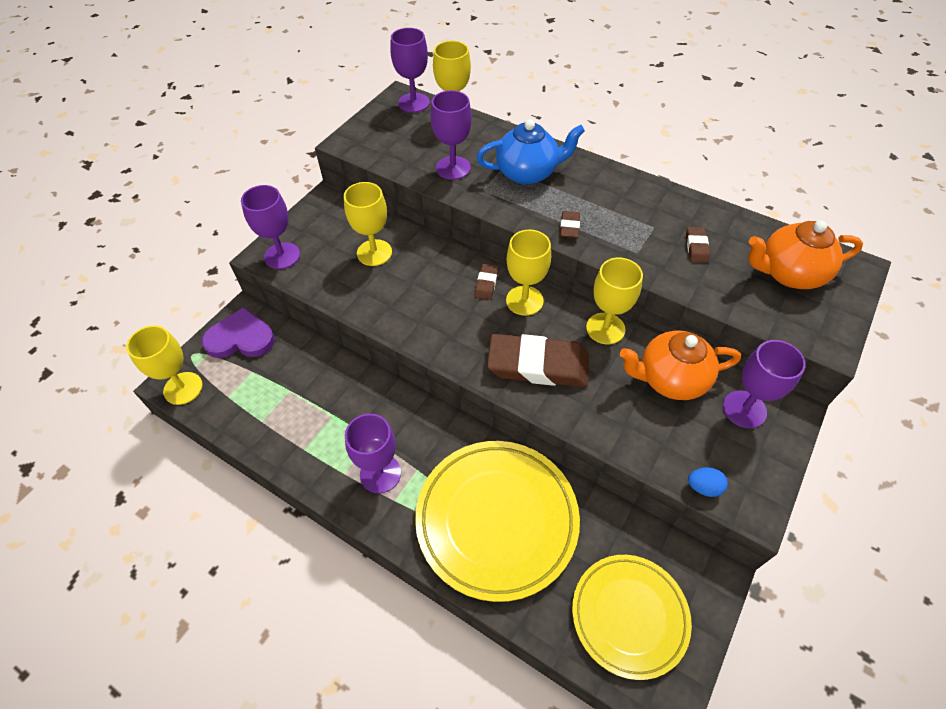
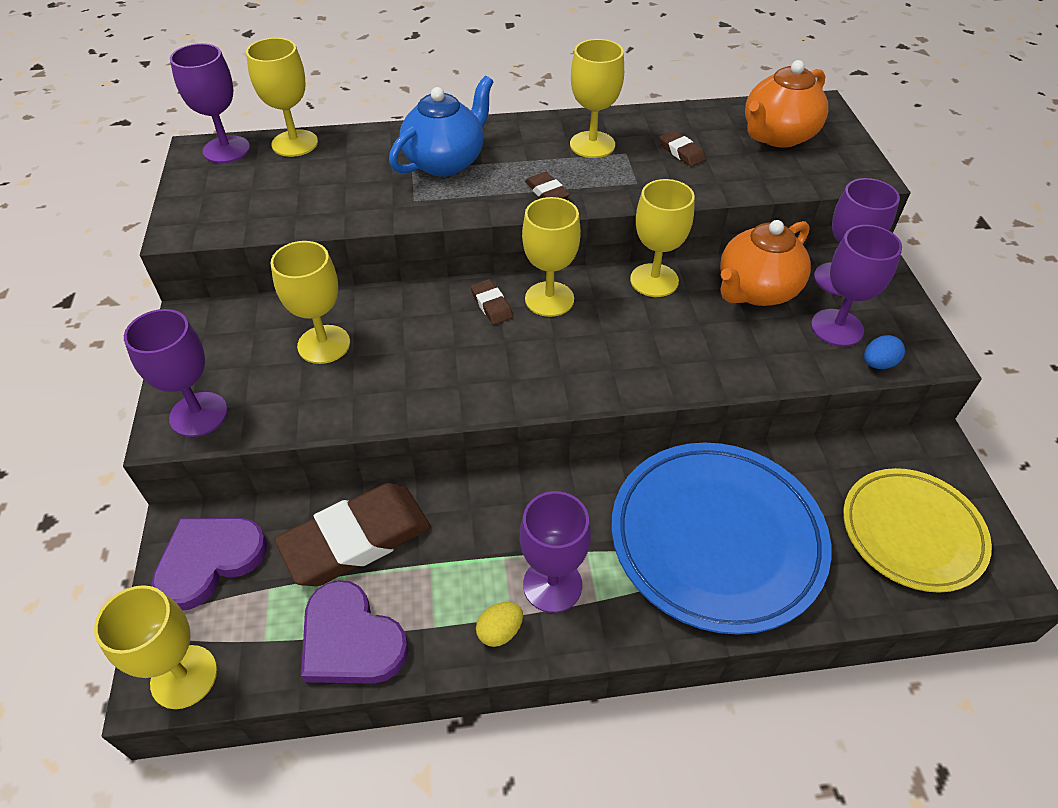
camera: 40 degrees left, 5 degrees down
(262, 425) = (350, 639): none -> purple heart
(331, 477) = (500, 631): none -> yellow egg
(453, 168) = (354, 195): purple goblet -> purple goblet (837, 328)
(496, 520) = (716, 539): yellow plate -> blue plate
(538, 365) = (628, 351): brown eraser -> brown eraser (356, 539)
(636, 209) = (592, 145): none -> yellow goblet

